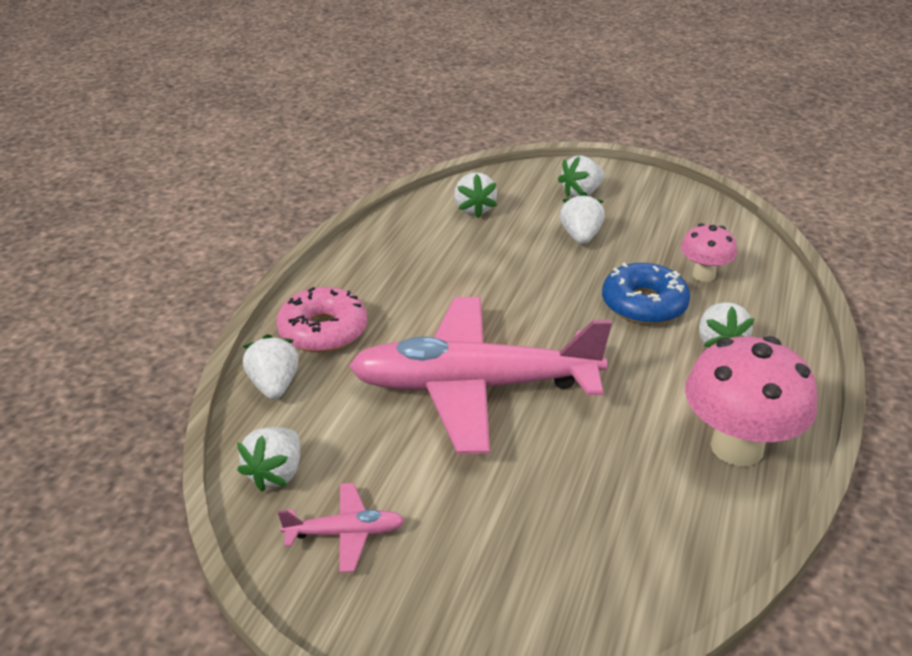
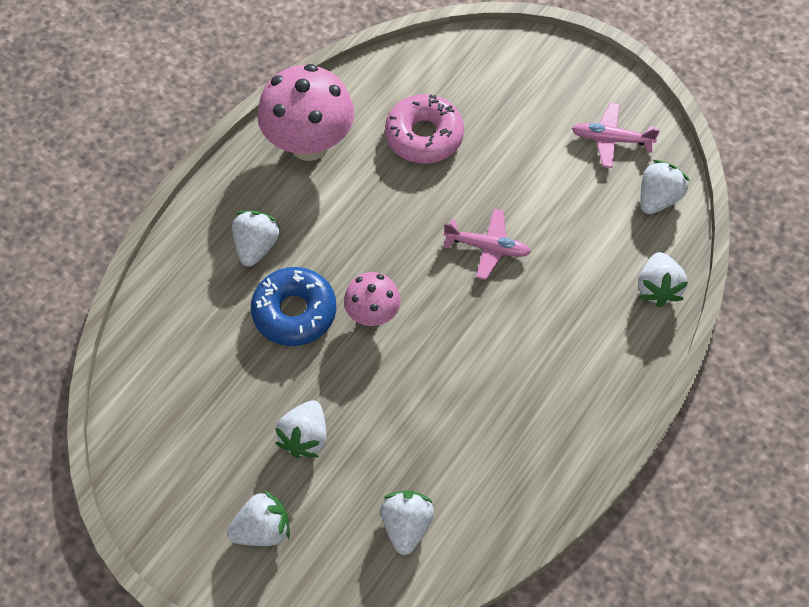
camera: 165 degrees left, 25 degrees up
(323, 330) = (609, 348): pink donut -> pink donut (424, 136)
(474, 387) = (487, 247): pink plane -> pink plane, size x0.41
(703, 275) = (212, 340): pink mushroom -> pink mushroom (372, 314)

